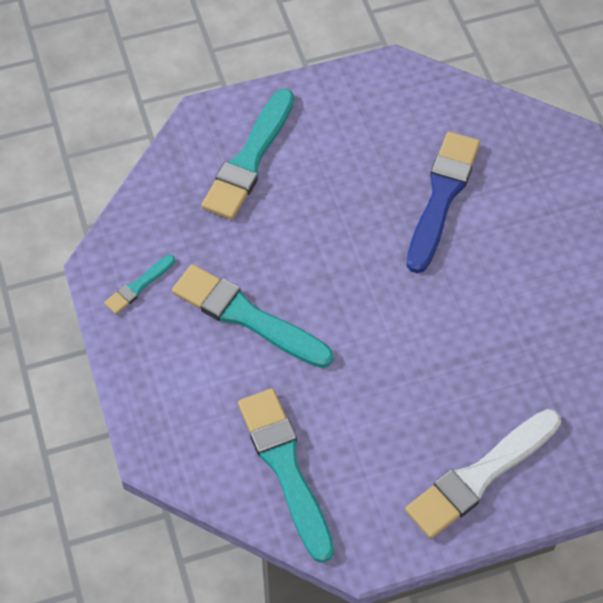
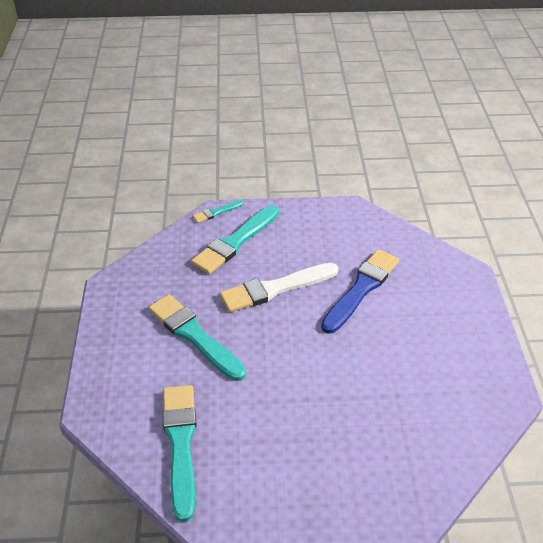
camera: 15 degrees right, 15 degrees down
(138, 286) = (128, 301): turquoise brush -> turquoise brush (216, 212)
(480, 476) = (329, 486): white brush -> white brush (275, 288)

